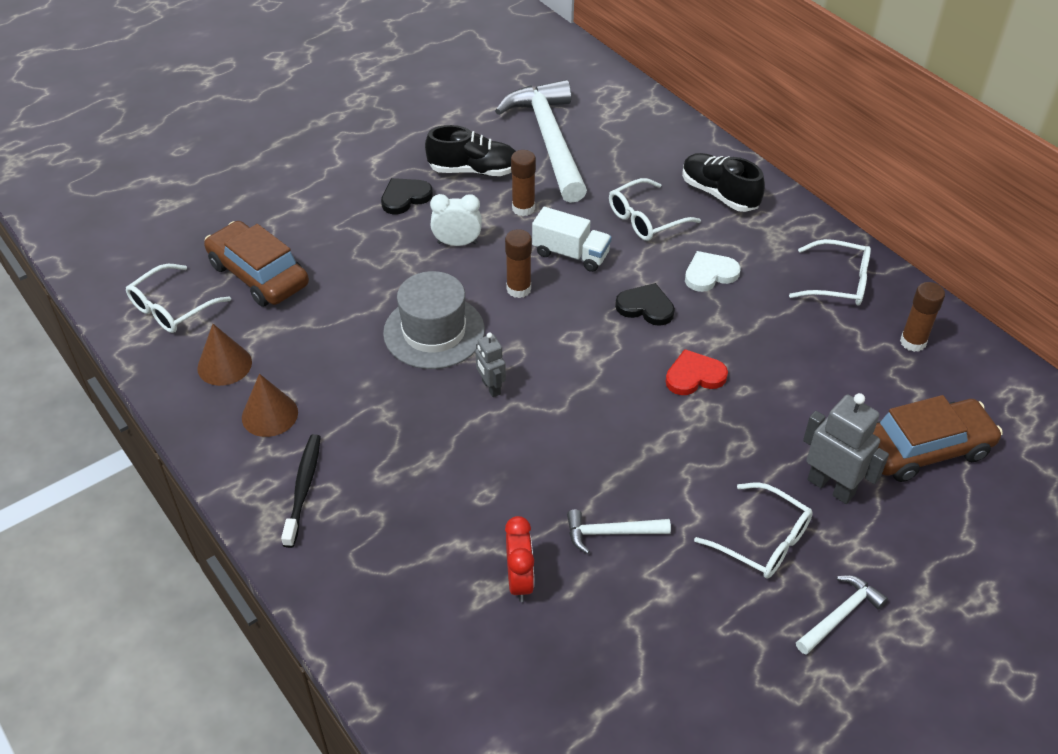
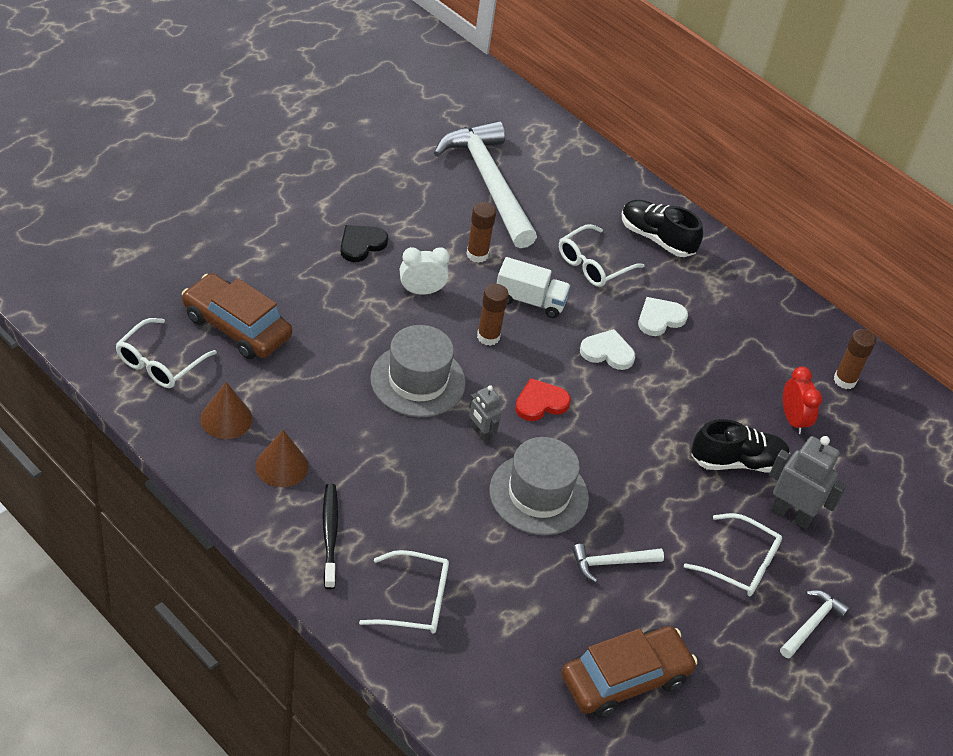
camera: 15 degrees left, 0 degrees up
(474, 170) = (422, 215): black shoe -> black shoe (737, 462)
(520, 581) = (540, 609): red clock -> red clock (793, 420)
(542, 454) = (538, 494): none -> grey hat
(646, 307) = (607, 352): black heart -> white heart
(694, 376) = (661, 417): red heart -> red heart (540, 403)
(838, 282) = (774, 325): white glasses -> white glasses (415, 601)
(925, 449) = (865, 478): brown car -> brown car (625, 679)

